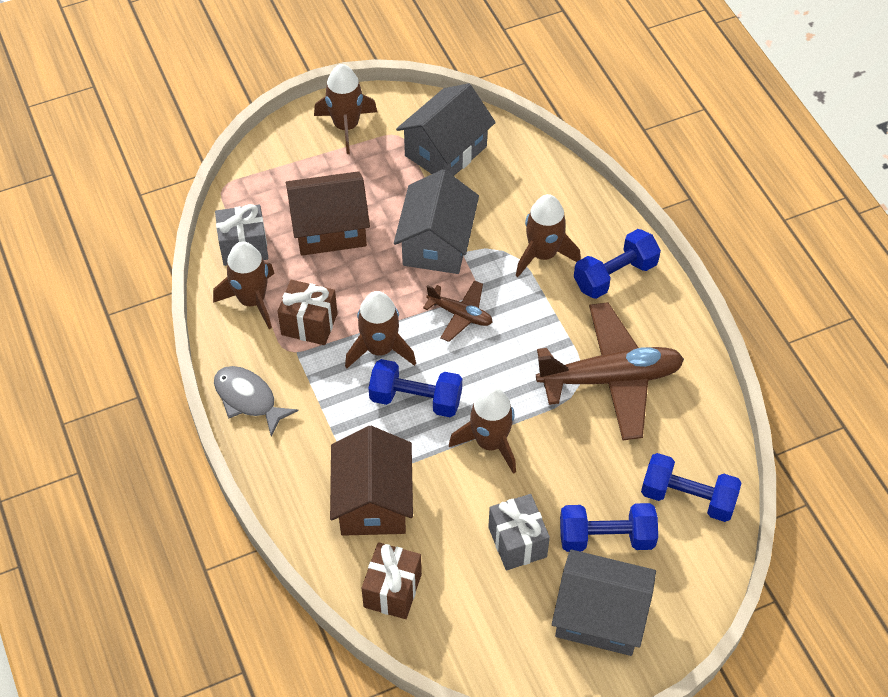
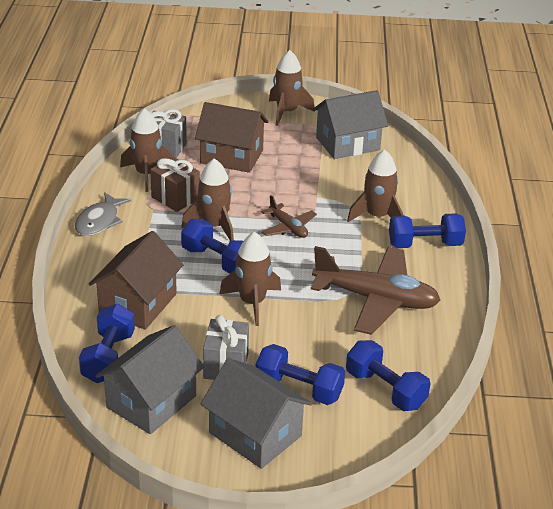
camera: 25 degrees right, 20 degrees down
(248, 399) = (99, 221): grey fish -> grey fish turned 135 degrees counterclockwise
(392, 590) = (108, 357): brown gift -> blue dumbbell
(436, 243) = (302, 187): grey house -> grey house (151, 401)

